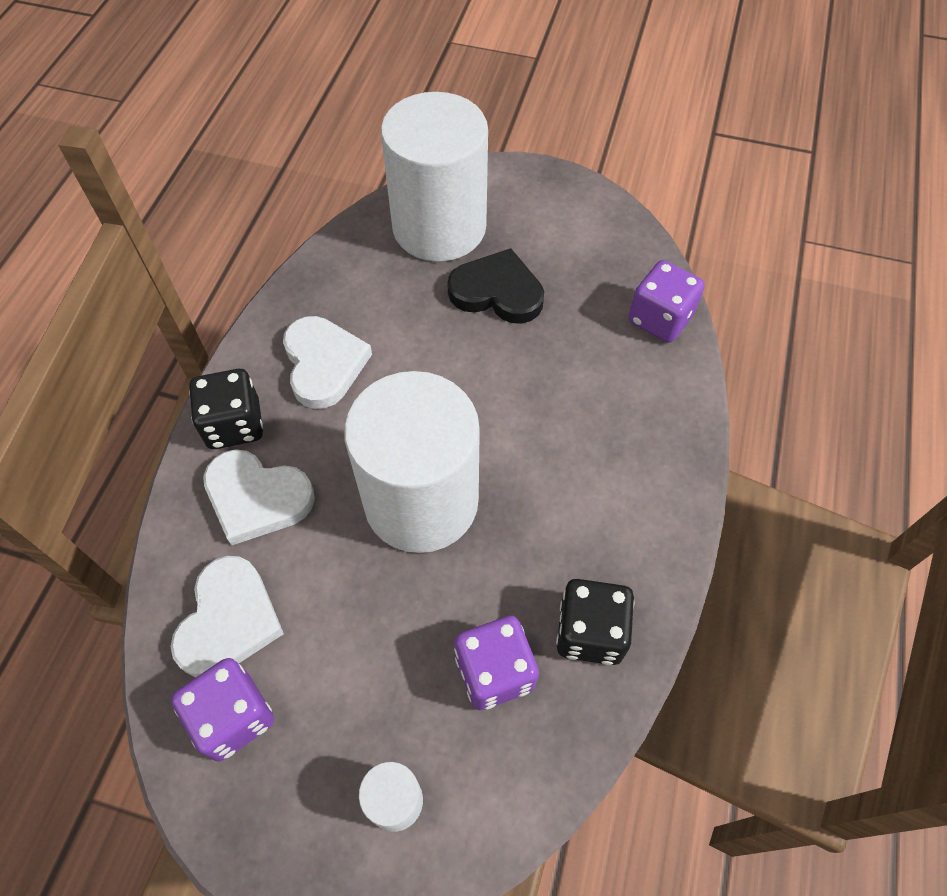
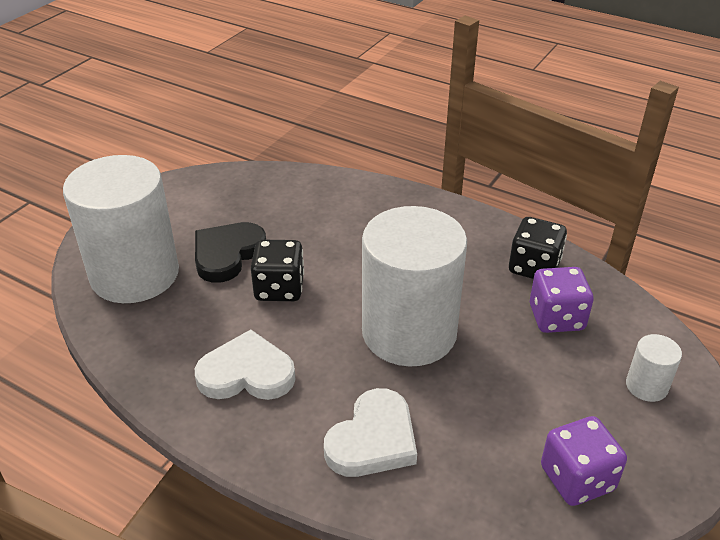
camera: 75 degrees left, 20 degrees down
(229, 620) = (489, 473): white heart -> none
(234, 424) = (285, 448): black dice -> black dice (279, 288)
(660, 319) = (298, 182): purple dice -> none

